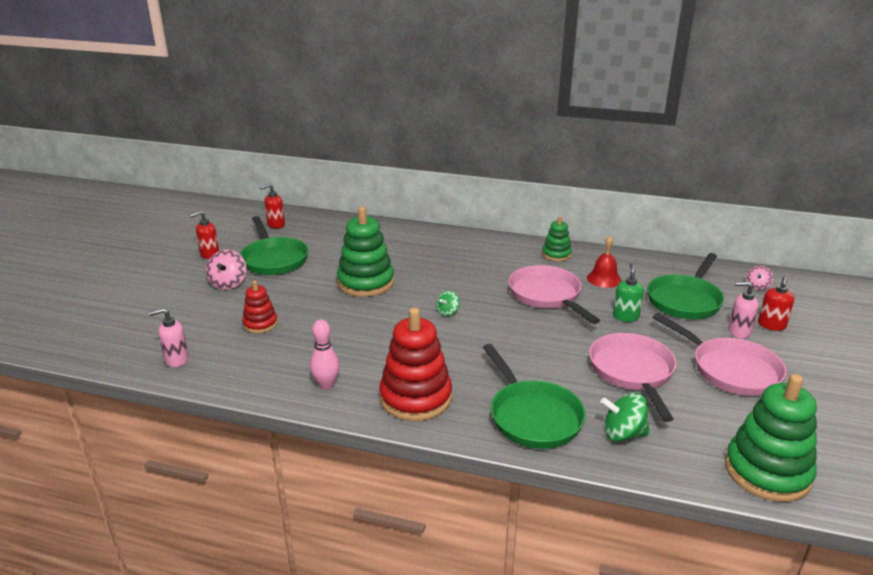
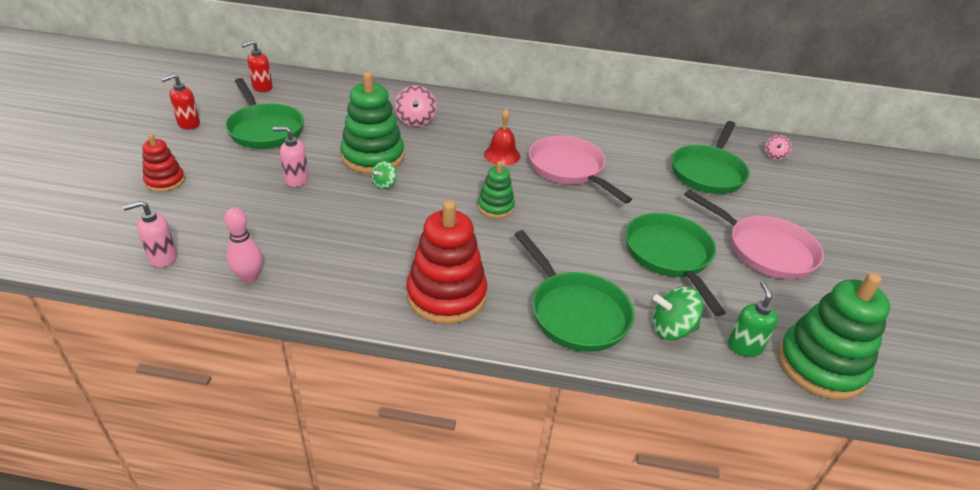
camera: 10 degrees left, 10 degrees up
(228, 283) = (215, 160): pink spinning top -> pink spinning top (415, 120)
(260, 324) = (258, 209): red stacking toy -> red stacking toy (165, 181)
(326, 385) = (344, 283): pink bowling pin -> pink bowling pin (249, 278)
(447, 312) = (467, 190): green spinning top -> green spinning top (384, 184)
(556, 254) = (571, 122): green stacking toy -> green stacking toy (495, 207)
(604, 279) = (624, 149): red bell -> red bell (502, 155)
(625, 317) = (652, 192): green soap dispenser -> green soap dispenser (744, 346)
(632, 372) = (669, 256): pink pan -> green pan
(738, 332) = (765, 207): pink soap dispenser -> pink soap dispenser (296, 180)
(771, 325) = (795, 199): red soap dispenser -> none

